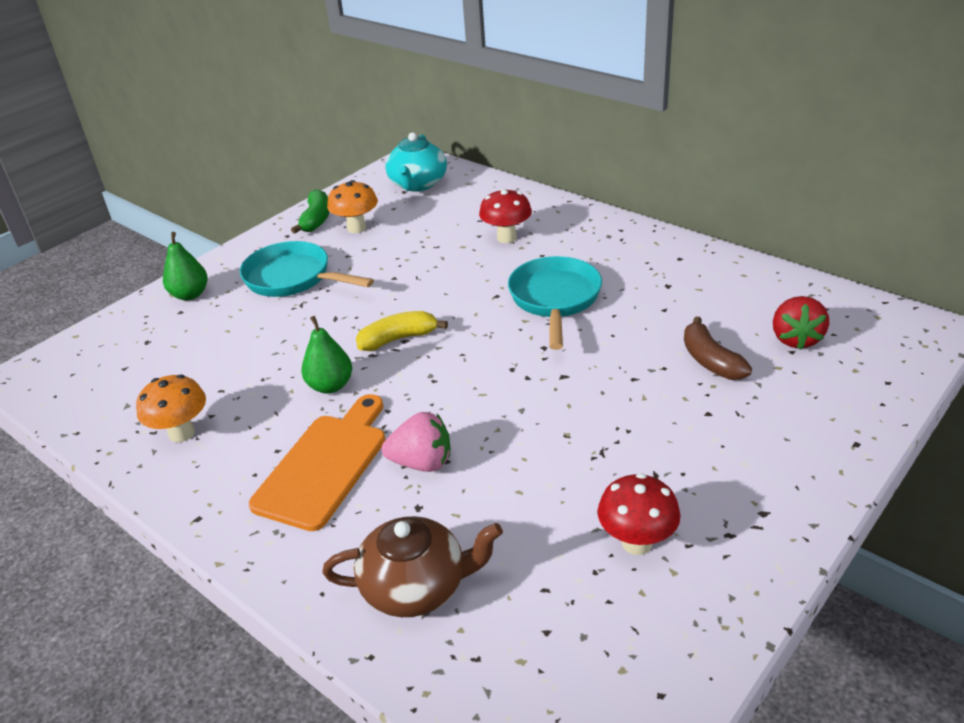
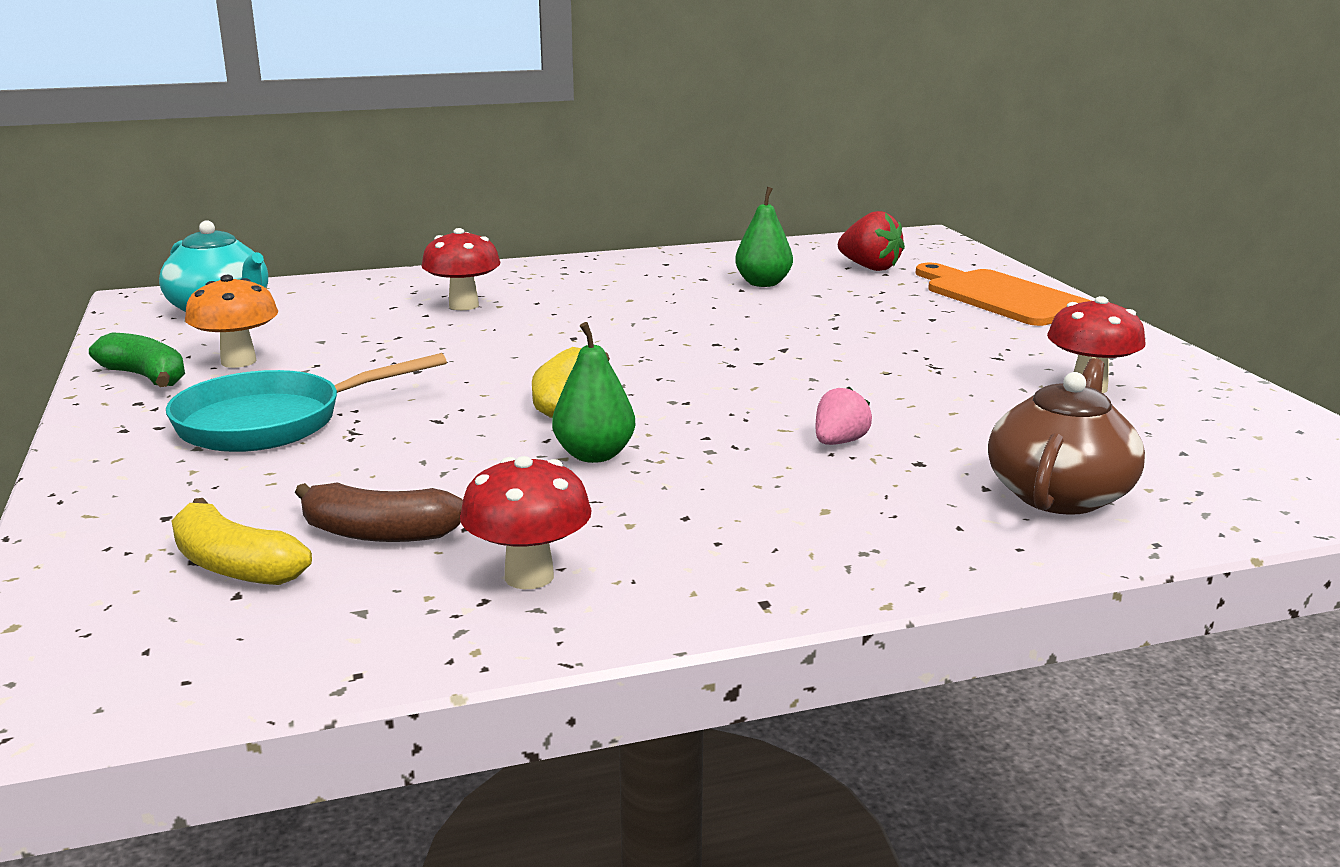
camera: 60 degrees left, 15 degrees down
(147, 353) = (234, 566): none -> yellow banana
(182, 433) = (529, 576): orange mushroom -> red mushroom
(190, 295) = (132, 499): green pear -> green pear (763, 283)
(325, 465) = (766, 494): orange cutting board -> orange cutting board (1001, 297)
(422, 463) = (839, 442): pink strawberry -> pink strawberry, size x0.66
(555, 300) = (637, 318): turquoise pan -> none
(710, 361) = (855, 297): brown banana -> brown banana (379, 533)

